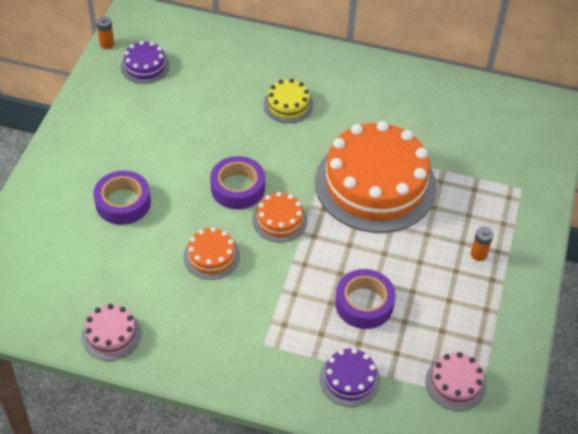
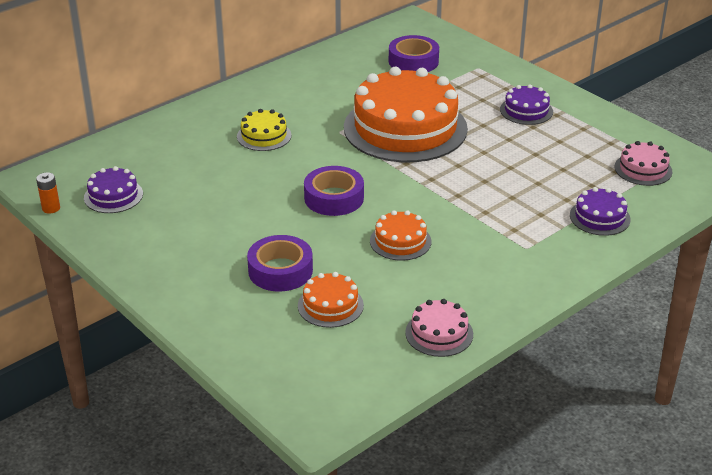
camera: 55 degrees left, 15 degrees down
(279, 220) = (395, 189): orange cake -> orange cake (330, 305)
(364, 303) = (528, 181): purple tape -> purple tape (413, 61)
(478, 254) = (526, 110): orange battery -> purple cake

